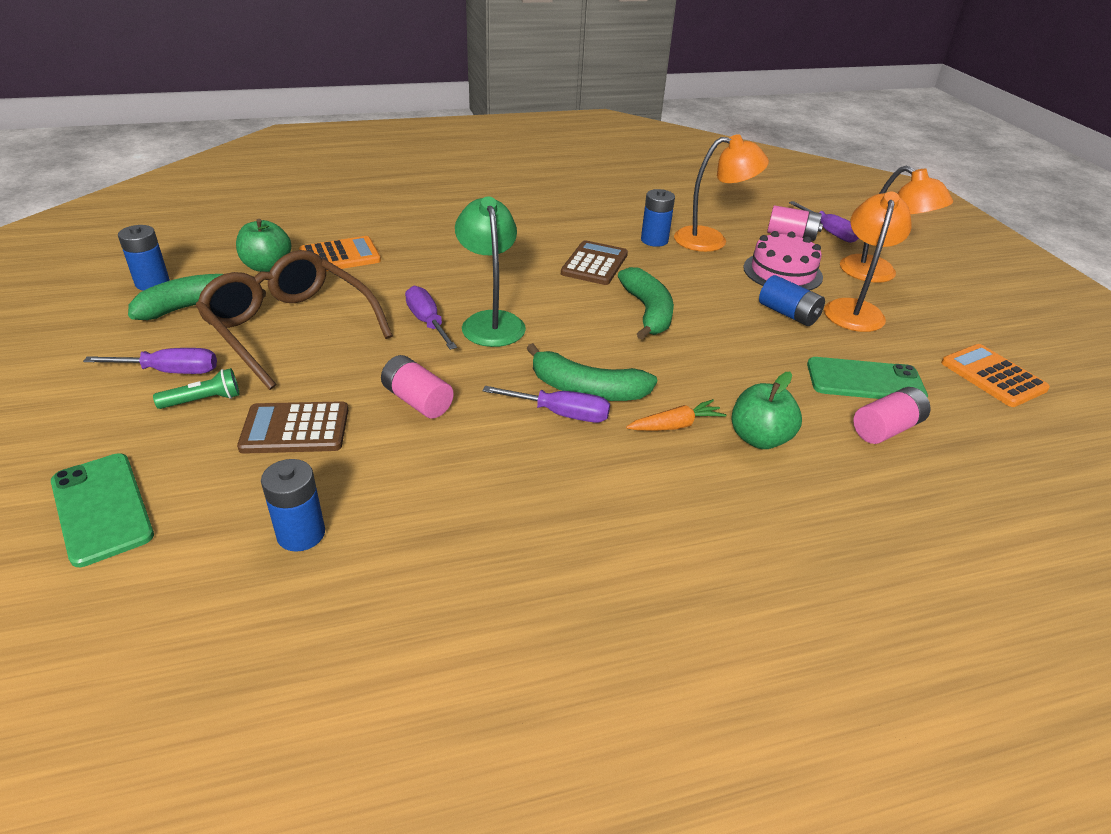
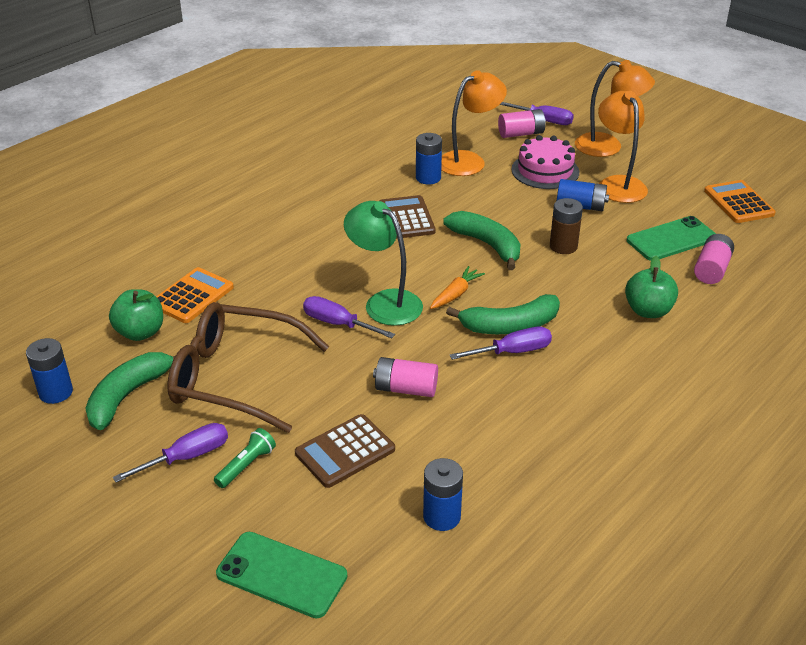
camera: 30 degrees left, 0 degrees up
(676, 425) = (591, 325): orange carrot -> orange carrot (456, 294)
(728, 342) = (563, 246): none -> brown battery
(993, 376) = (738, 202): orange calculator -> orange calculator turned 45 degrees clockwise

